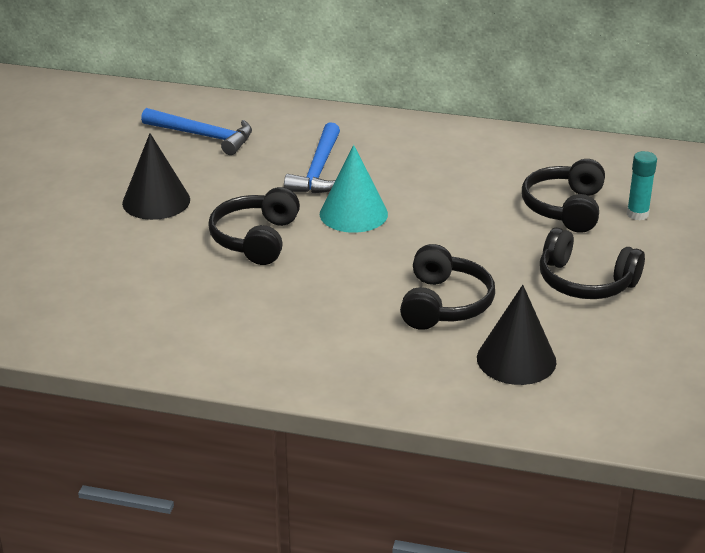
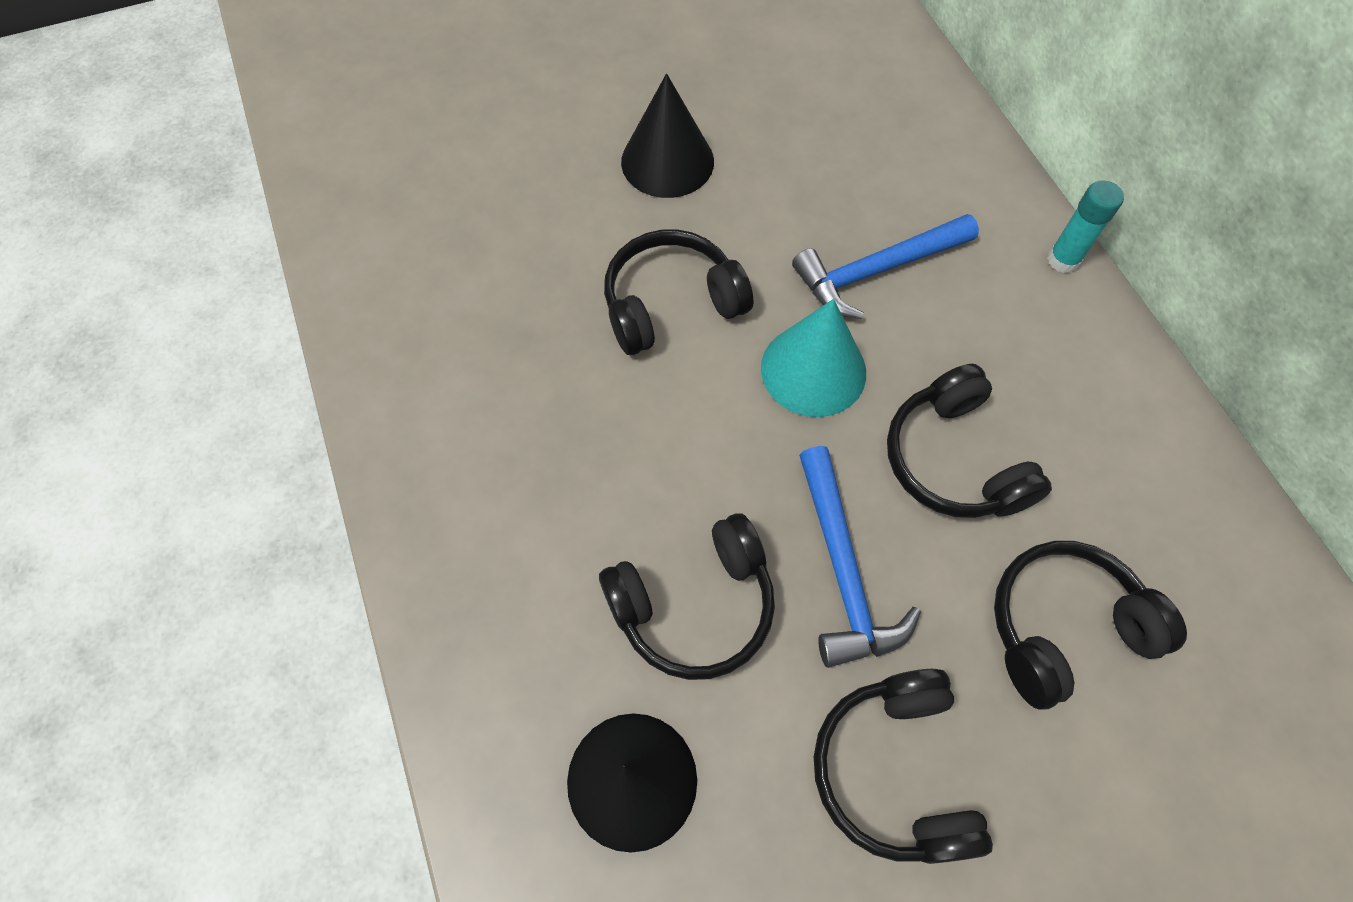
camera: 55 degrees right, 30 degrees up
(203, 136) = (840, 113): blue hammer -> blue hammer (843, 570)
(451, 197) = (953, 460): none -> black headphones
(637, 214) = (1145, 747): turquoise glue stick -> turquoise glue stick (1063, 260)

